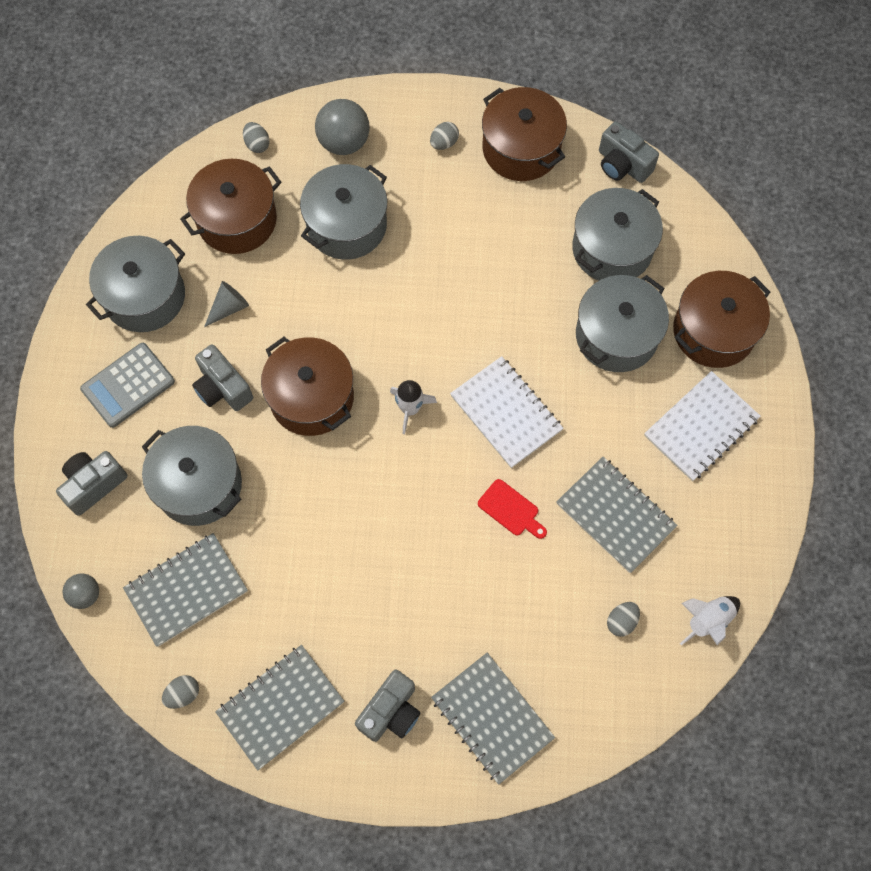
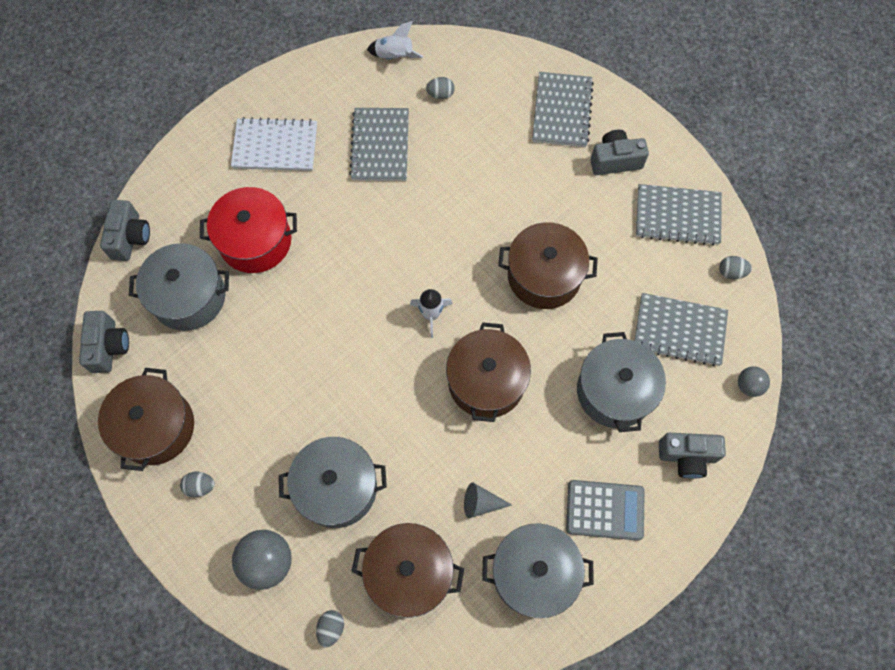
camera: 135 degrees left, 0 degrees up
(222, 388) = (540, 444): grey camera -> grey camera (130, 237)
(506, 413) = (376, 257): white notebook -> none
(510, 510) = (436, 201): red cutting board -> none
(616, 335) = (255, 241): grey pot -> red pot
(713, 331) = (197, 190): brown pot -> brown pot (544, 276)

